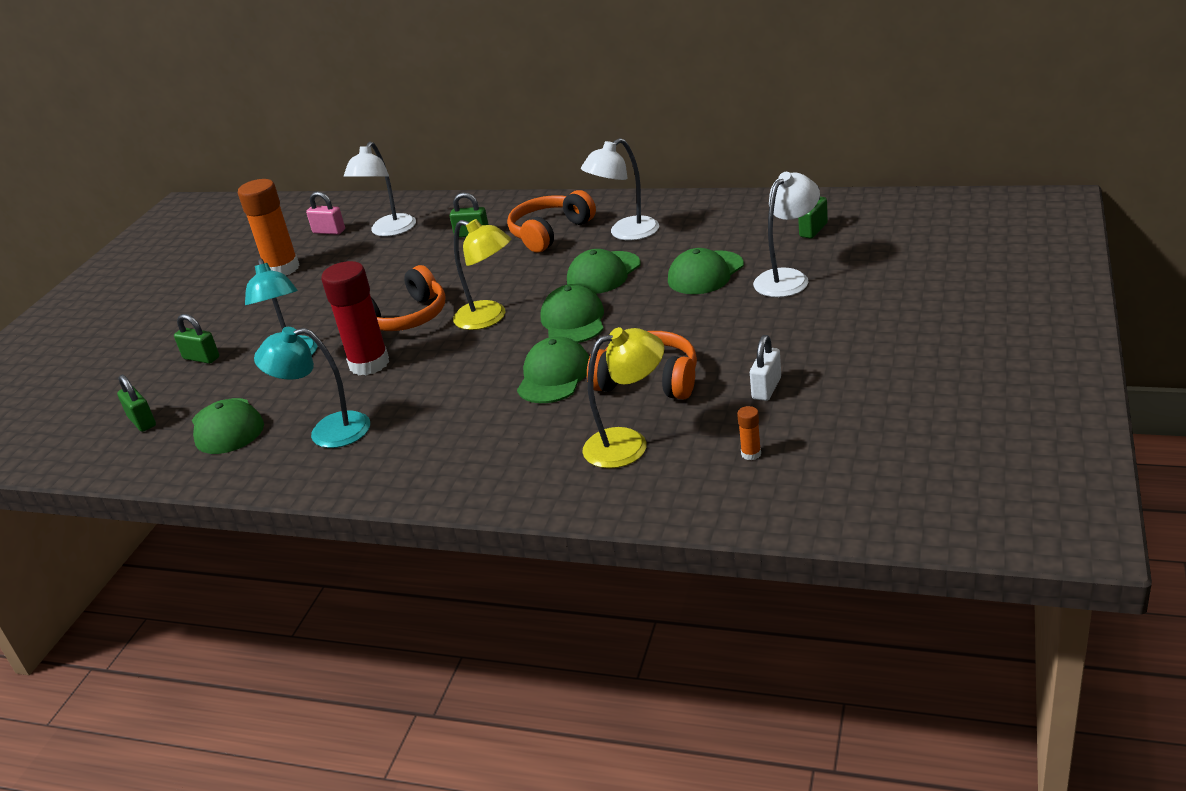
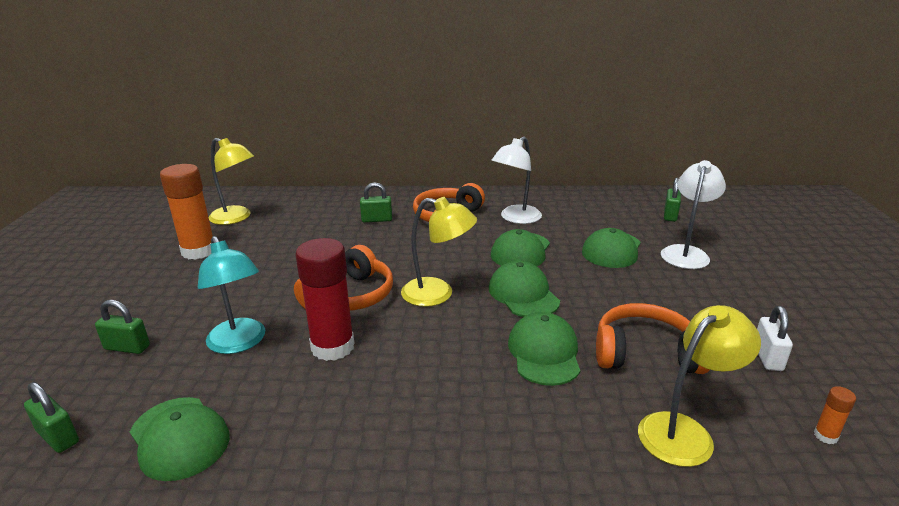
camera: 20 degrees left, 5 degrees down
(327, 432) = (317, 437): turquoise lamp -> none
(329, 231) = (236, 218): pink padlock -> yellow lamp
(389, 231) = (296, 217): white lamp -> none

